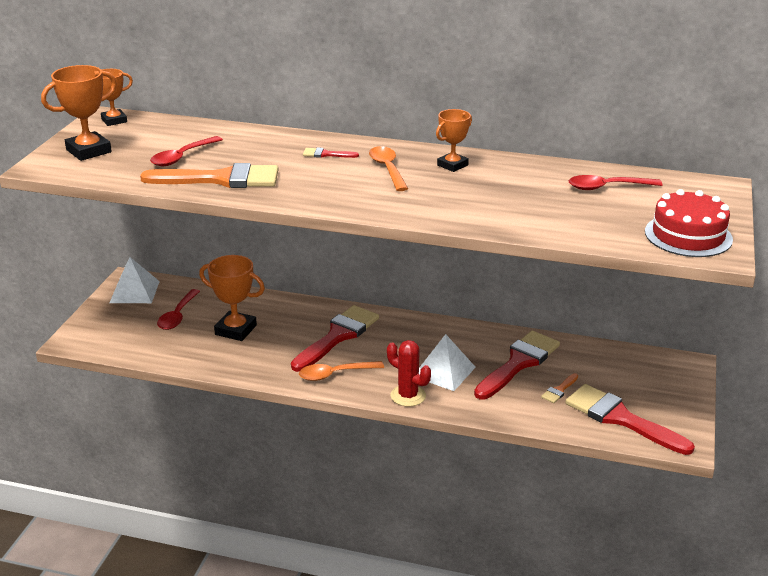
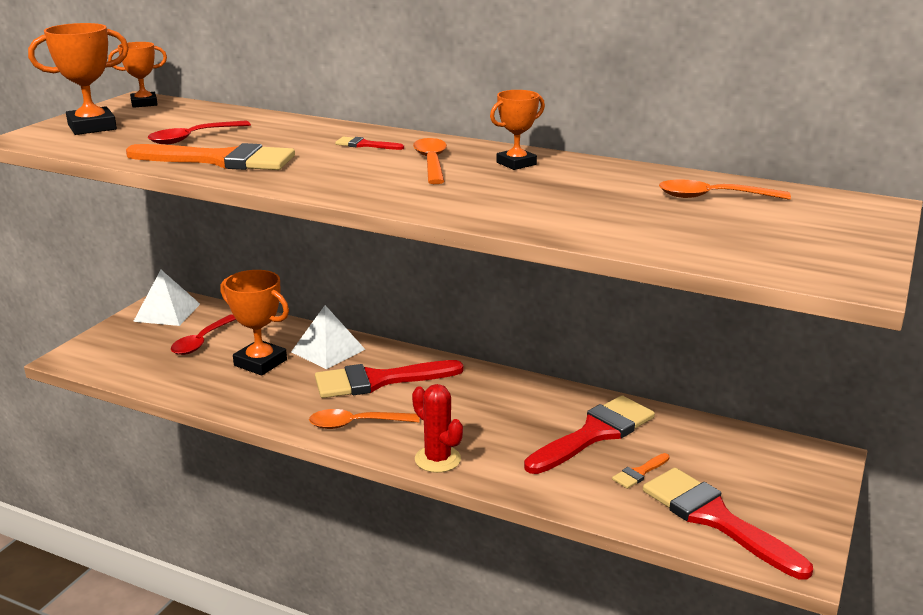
camera: 10 degrees right, 5 degrees down
(338, 336) = (378, 381): red brush -> red brush turned 150 degrees counterclockwise
(444, 371) = (494, 434): white pyramid -> white pyramid (328, 350)
(607, 187) = (713, 197): red spoon -> orange spoon
(688, 235) = (812, 256): red cake -> none

